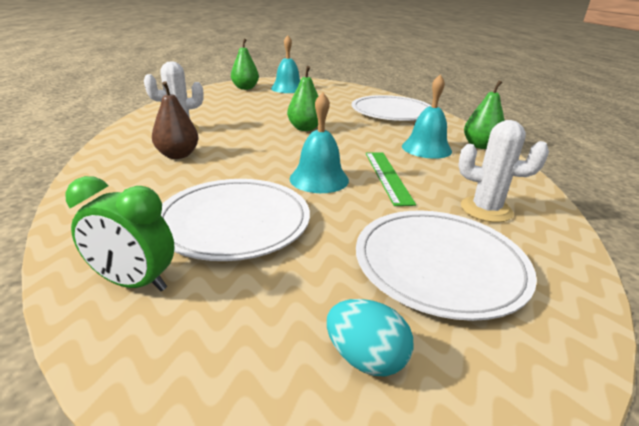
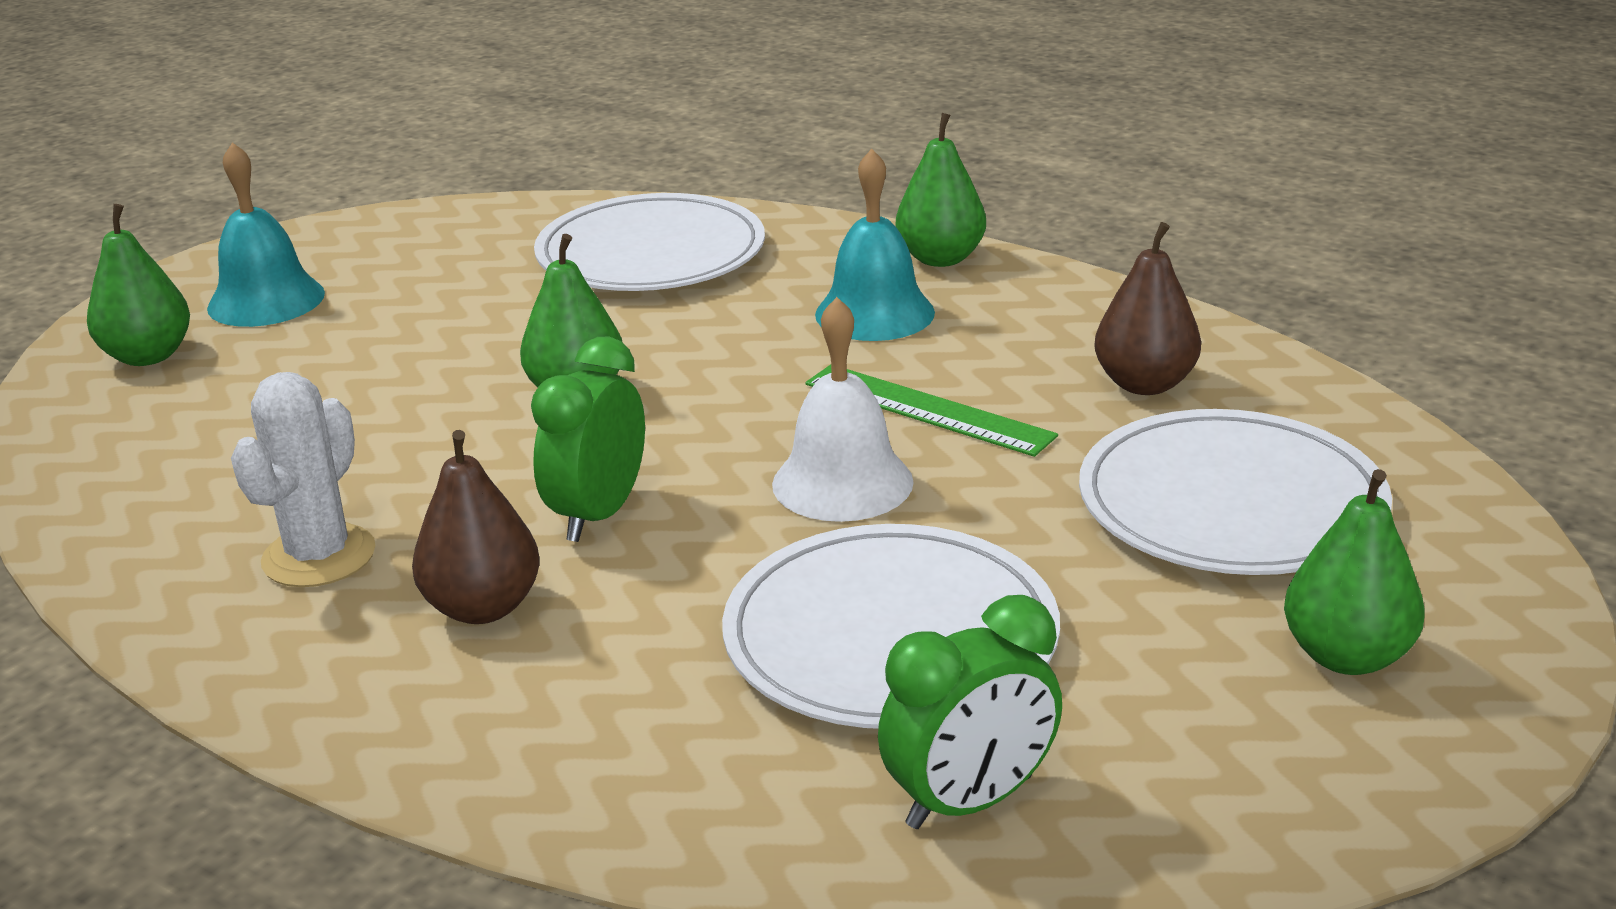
camera: 45 degrees left, 0 degrees up
(246, 152) = (598, 515): none -> green clock
(319, 179) = (842, 482): turquoise bell -> white bell
(365, 358) = (1346, 656): turquoise egg -> green pear
(486, 210) = (1144, 384): white cactus -> brown pear

